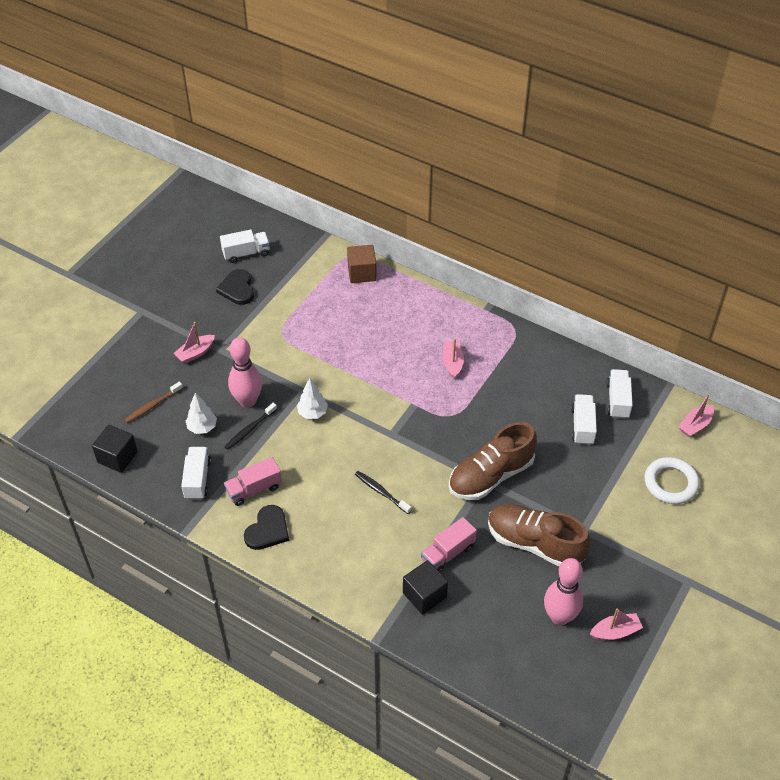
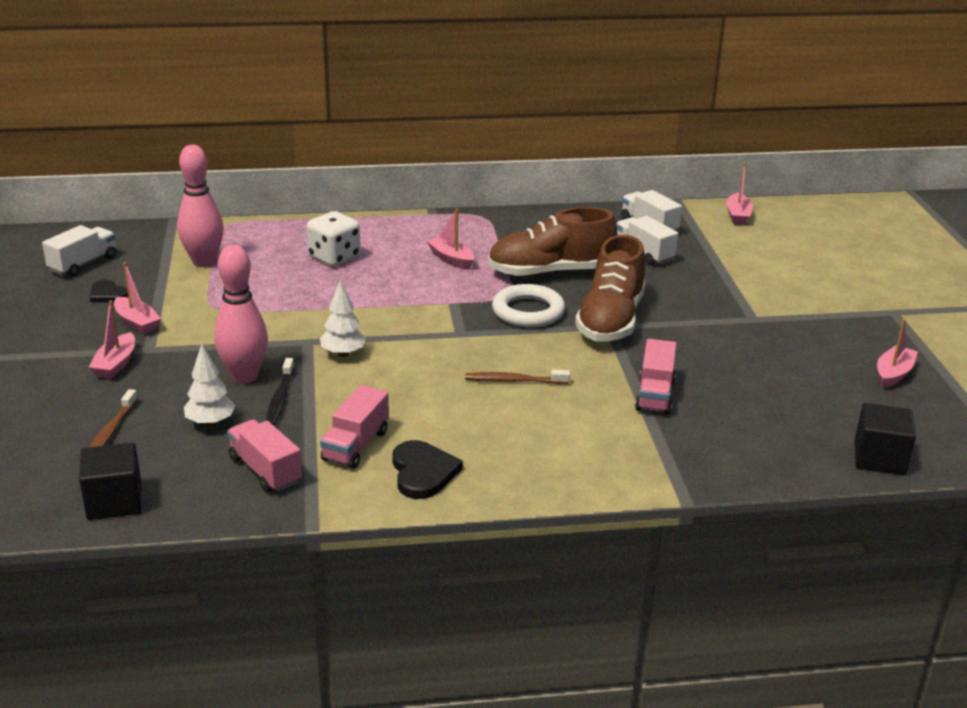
camera: 40 degrees left, 20 degrees down
(197, 479) = (265, 470): white truck -> pink truck
(232, 323) = (137, 323): none -> pink boat
(237, 289) = (107, 294): black heart -> black heart, size x0.65
(362, 273) = (255, 233): brown cube -> none
(381, 492) = (514, 381): black toothbrush -> brown toothbrush
(385, 322) = (334, 257): none -> white dice
(424, 595) = (681, 438): black cube -> black cube (879, 458)
(535, 543) = (726, 348): brown shoe -> brown shoe (550, 272)
(559, 617) = (831, 388): pink bowling pin -> pink bowling pin (204, 262)
(670, 483) = (777, 258): white ring -> white ring (528, 311)

